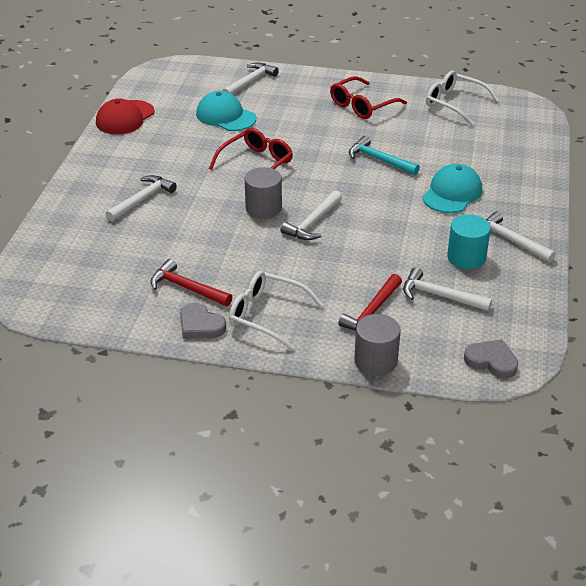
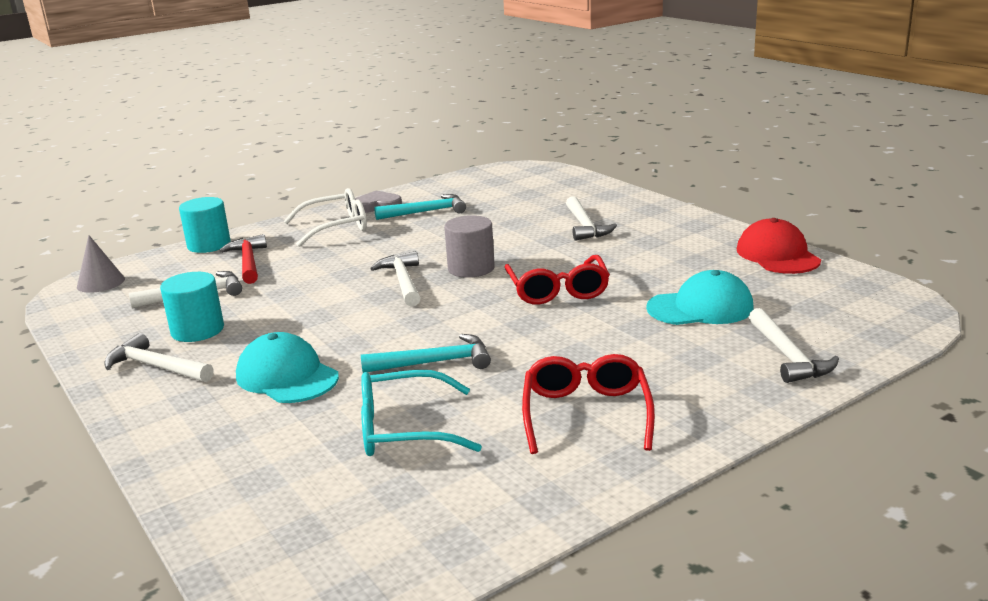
camera: 135 degrees right, 15 degrees down
(186, 288) = (426, 212): red hammer -> turquoise hammer
(376, 361) = (209, 245): grey cylinder -> turquoise cylinder
(435, 138) = (404, 429): none -> turquoise glasses
(452, 193) = (287, 376): turquoise cap -> turquoise cap turned 150 degrees clockwise
(455, 103) = (458, 507): white glasses -> none
(491, 361) = (101, 282): grey heart -> grey cone
(510, 241) = (156, 367): white hammer -> white hammer turned 150 degrees counterclockwise

